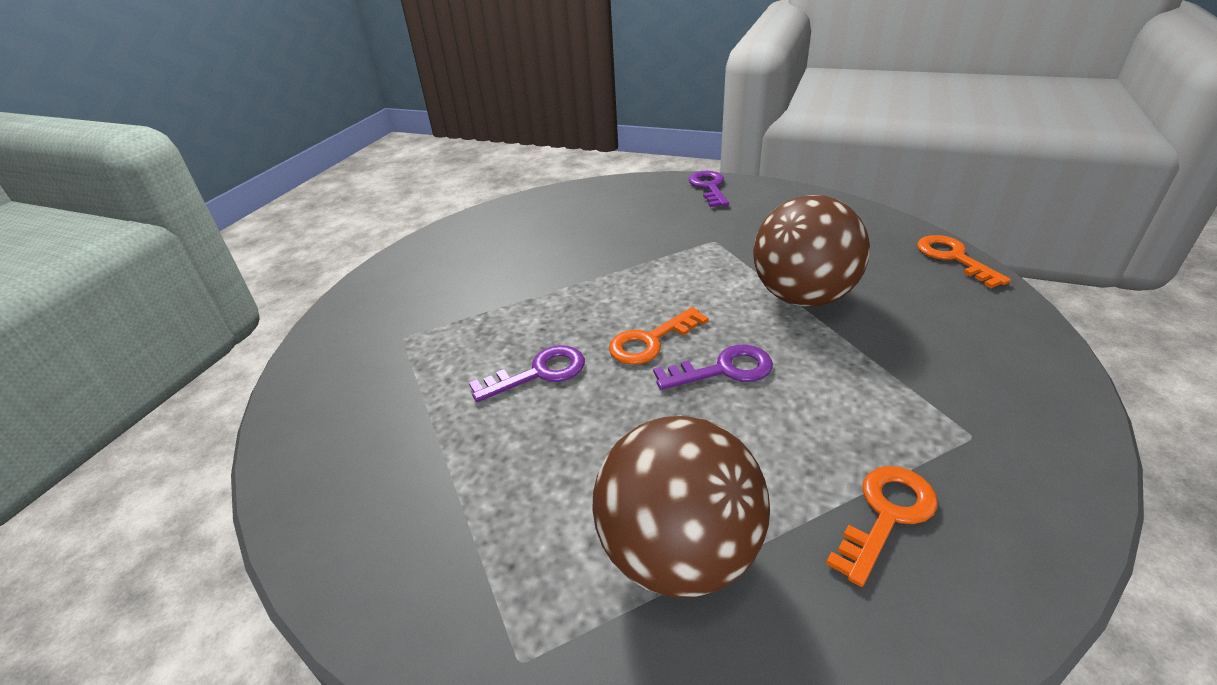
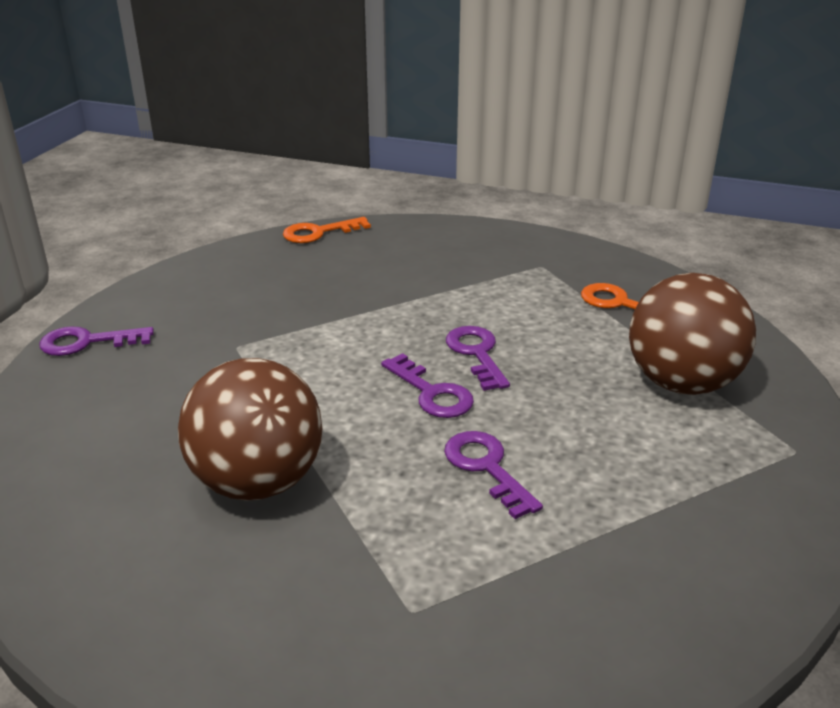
camera: 95 degrees left, 5 degrees down
(651, 341) = (431, 393): orange key -> purple key
(802, 297) = (366, 306): brown ball -> brown ball (258, 482)

